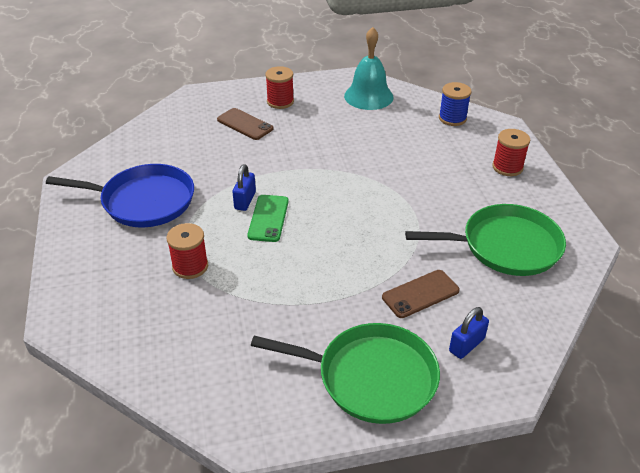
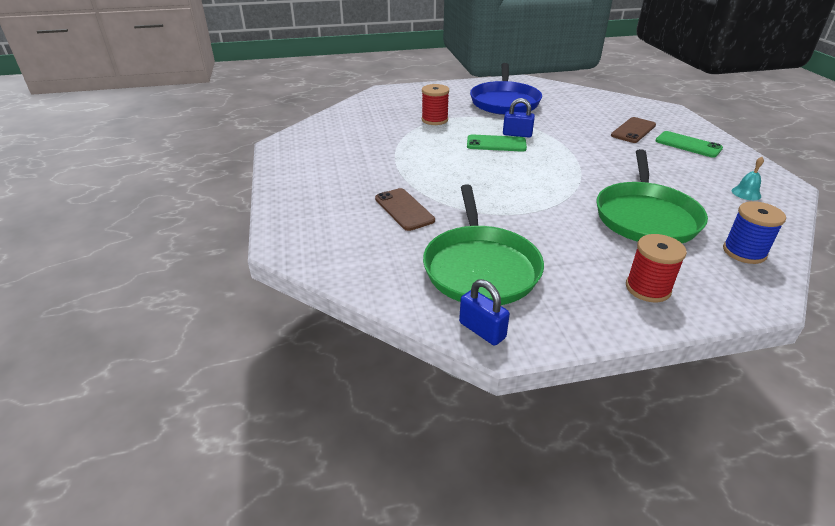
camera: 90 degrees right, 5 degrees down
(280, 102) = (688, 145): red spool -> green phone
(368, 96) = (746, 193): turquoise bell -> turquoise bell, size x0.43
(371, 377) = (315, 184): green pan -> green pan (646, 216)
(466, 345) = (338, 229): blue padlock -> blue padlock (482, 330)

